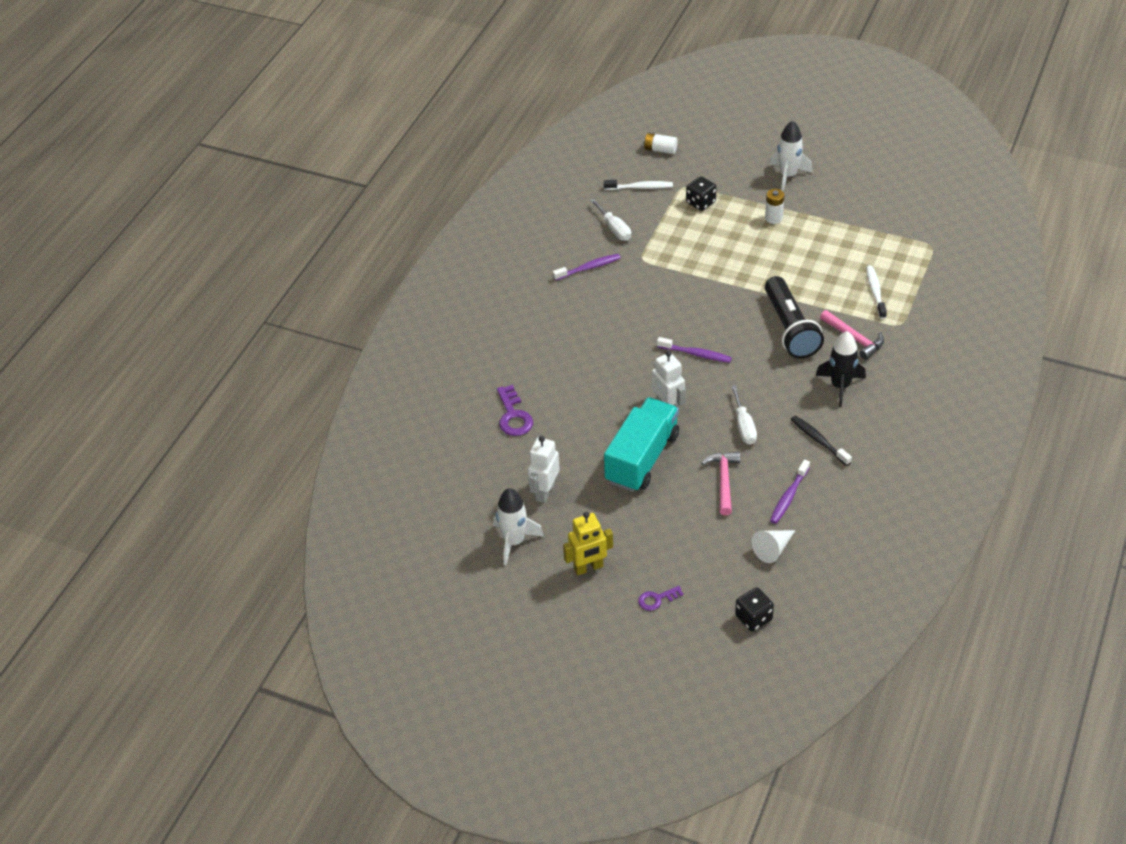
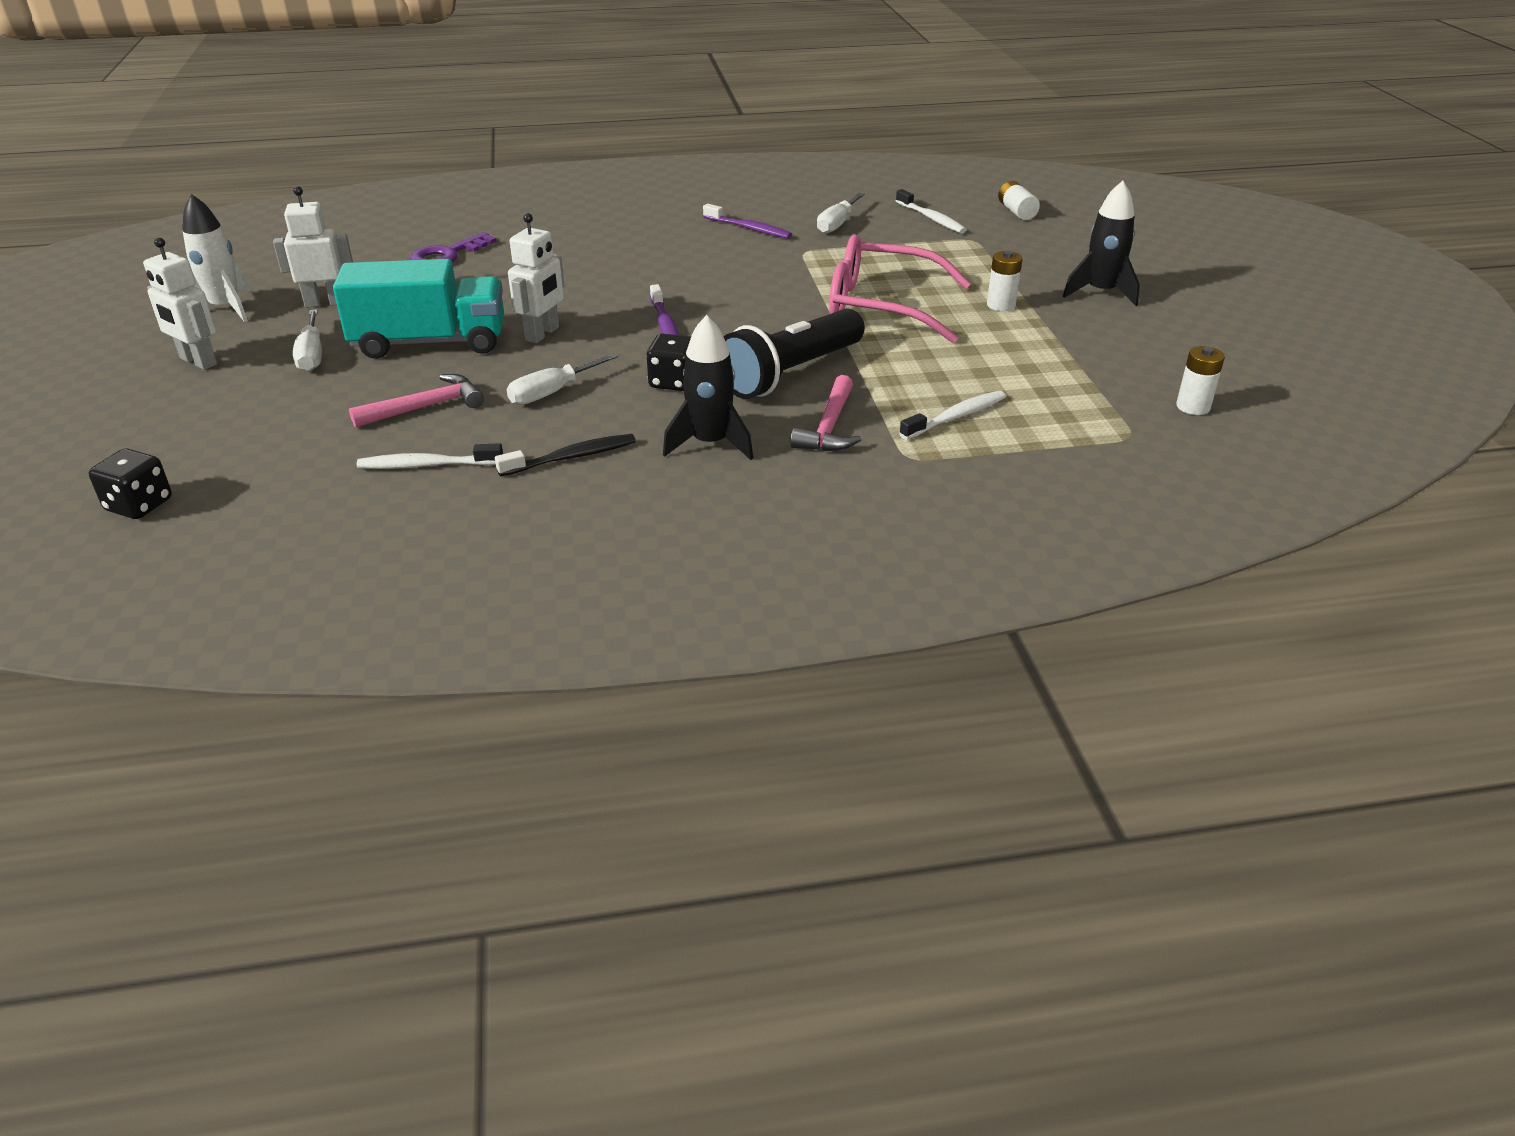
camera: 55 degrees right, 10 degrees down
(588, 568) = (198, 361): yellow robot -> white robot
(619, 514) = (311, 355): none -> white screwdriver
(656, 599) = (154, 421): purple key -> none
(700, 202) = (958, 256): black dice -> black dice (673, 382)
(740, 262) = (882, 307): none -> pink glasses
(773, 549) = (301, 482): white cone -> none
(788, 175) = (1101, 292): white rocket -> black rocket
(788, 496) = (427, 465): purple toothbrush -> white toothbrush
(818, 440) = (572, 457): black toothbrush -> black toothbrush turned 45 degrees clockwise
(921, 212) = (1193, 407): none -> white battery

